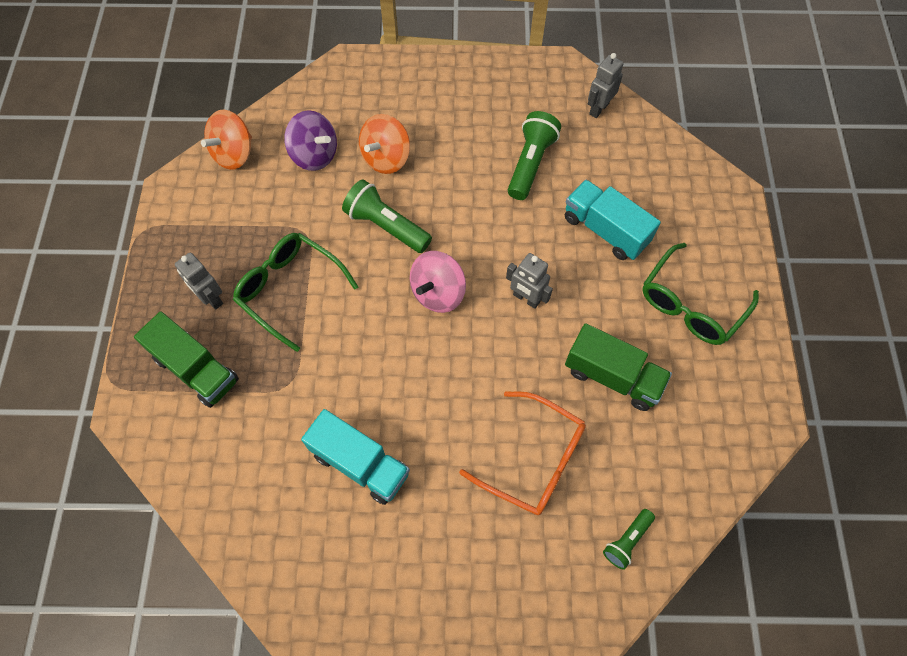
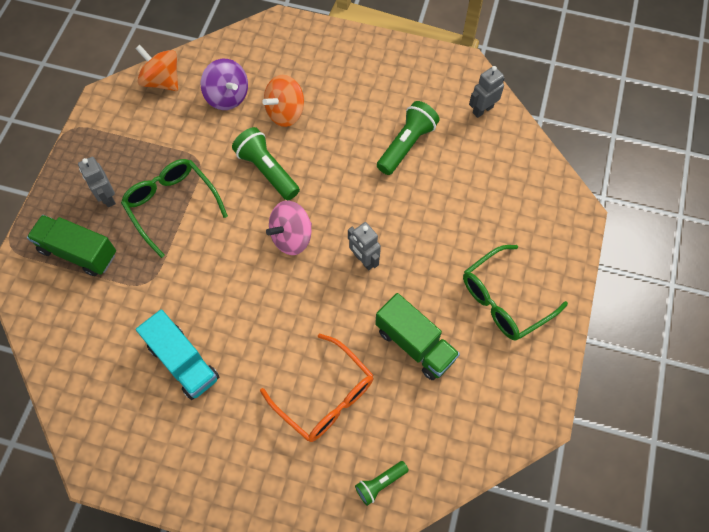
camera: 15 degrees right, 0 degrees up
(196, 369) = (78, 252): green truck -> green truck turned 150 degrees clockwise
(234, 154) = (162, 81): orange spinning top -> orange spinning top turned 75 degrees clockwise
(605, 230) = (451, 218): turquoise truck -> none

